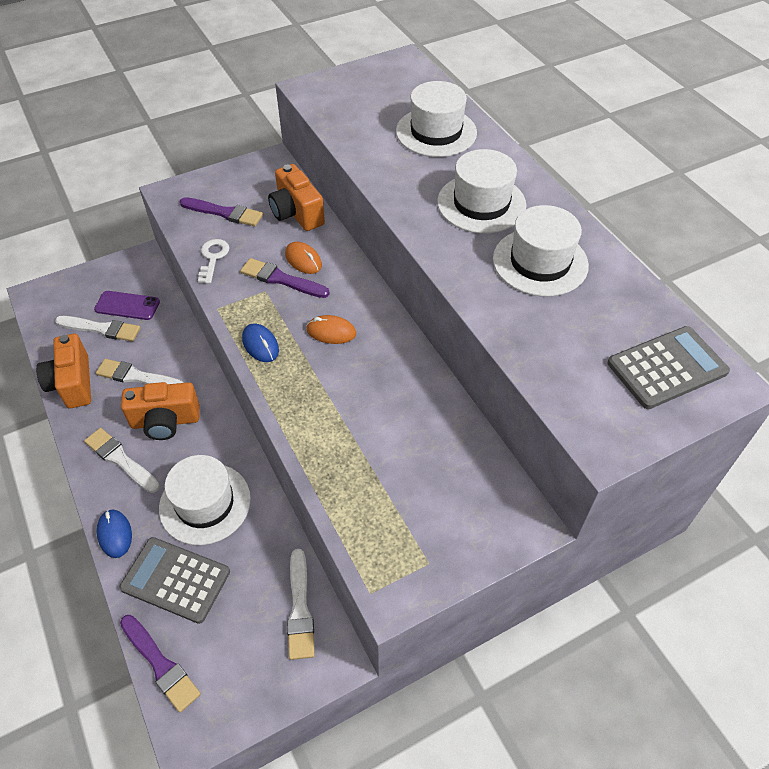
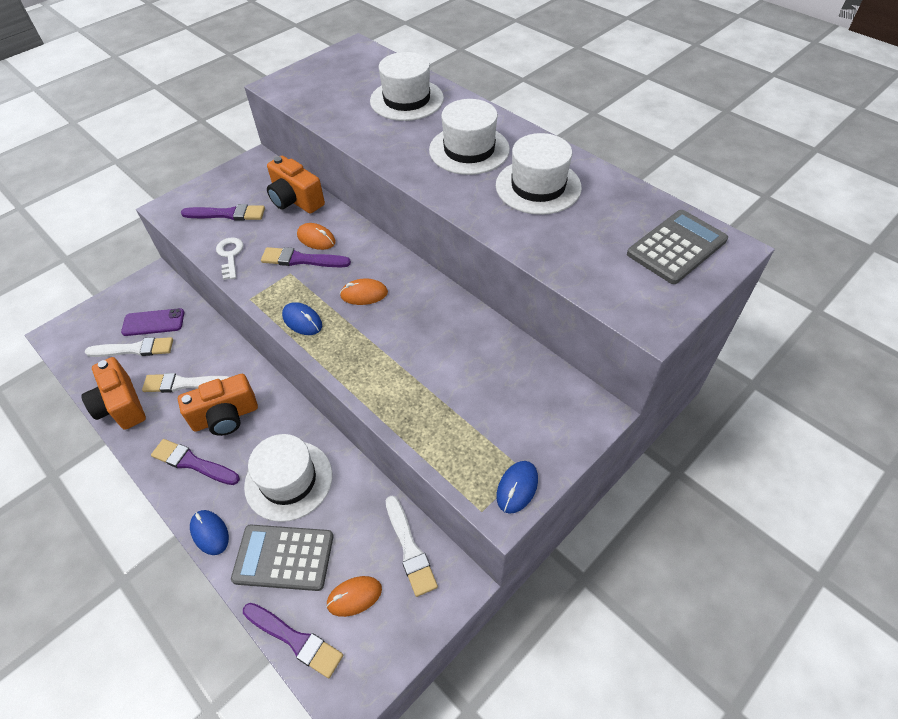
camera: 15 degrees left, 0 degrees up
(120, 459) = (193, 463): white brush -> purple brush
(230, 640) = (354, 597): none -> orange mouse
(415, 580) = (517, 488): none -> blue mouse

